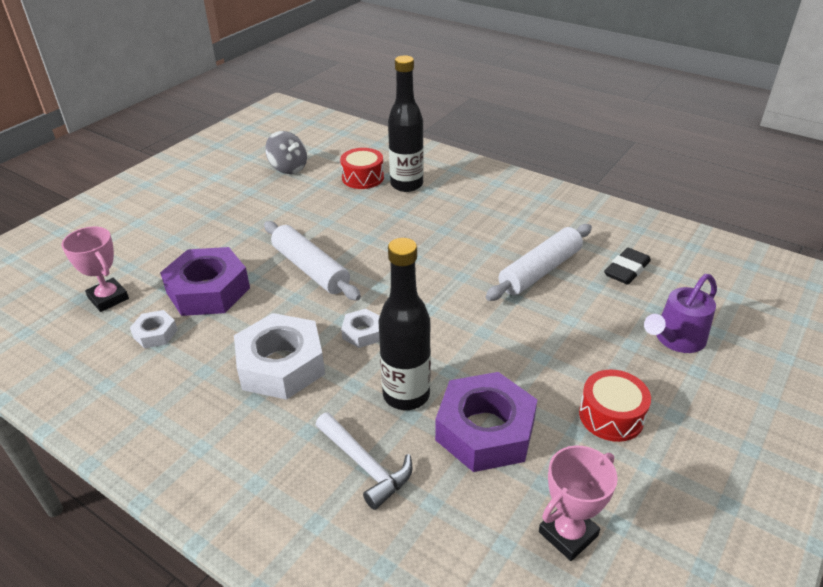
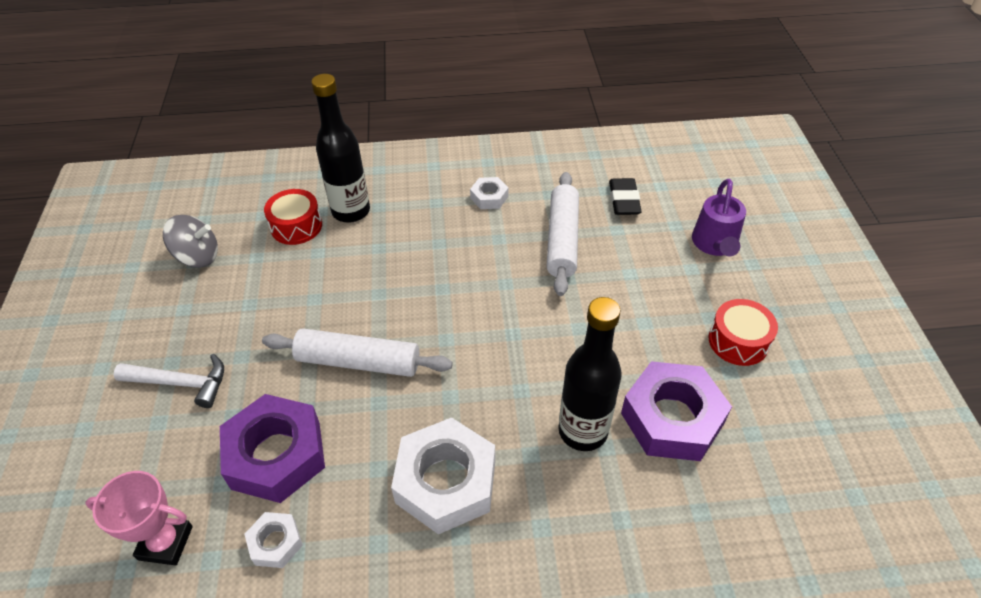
camera: 40 degrees left, 10 degrees up
(362, 332) = (482, 397): white nut -> white nut (489, 197)
(365, 465) = (621, 520): white hammer -> white hammer (181, 383)
(568, 534) = (806, 460): pink trophy -> none

